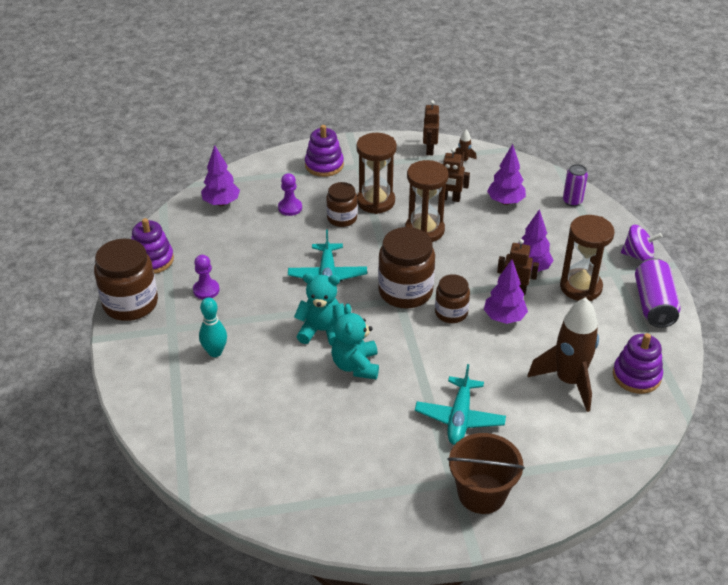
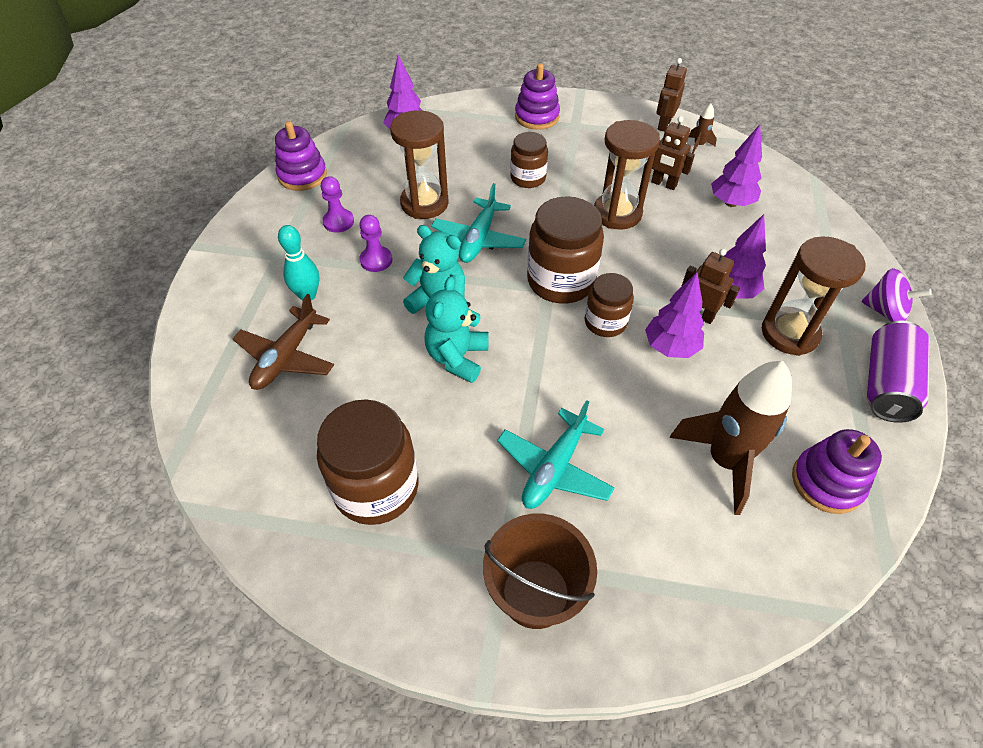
camera: 20 degrees right, 10 degrees up
(130, 303) = (253, 216): brown jar -> brown jar (376, 487)
(226, 400) = (286, 357): none -> brown plane
(290, 208) = (476, 154): purple pawn -> purple pawn (376, 260)
(375, 201) = (575, 168): brown hourglass -> brown hourglass (424, 203)
(572, 201) = (817, 221): purple can -> none

